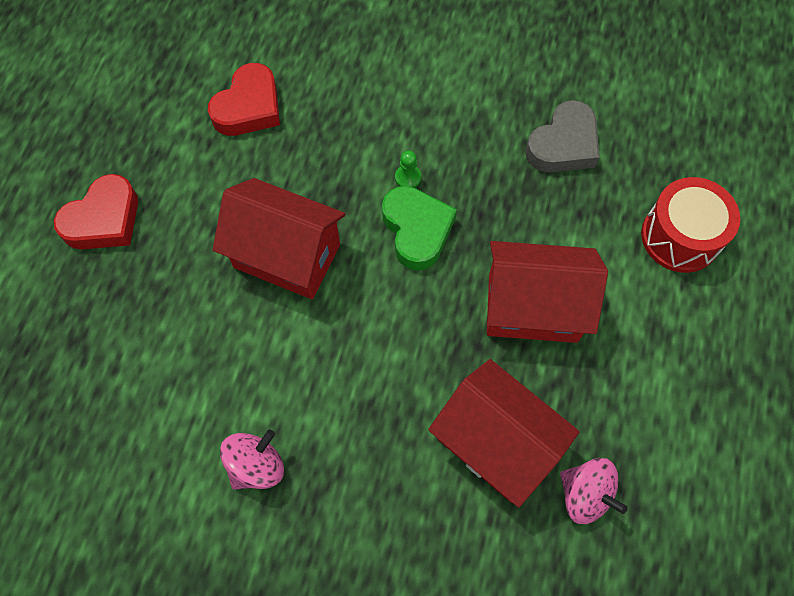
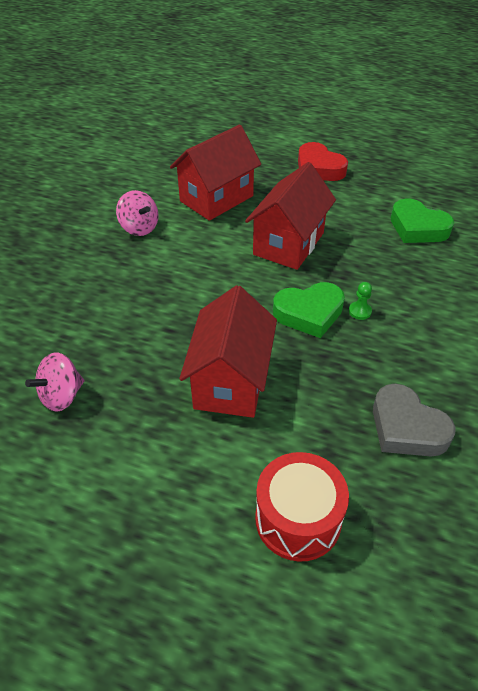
camera: 95 degrees right, 20 degrees down
(249, 107) = (417, 228): red heart -> green heart
(496, 443) = (119, 345): red house -> red house (216, 199)

